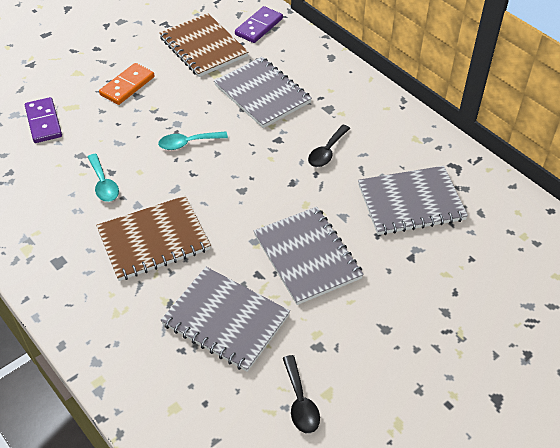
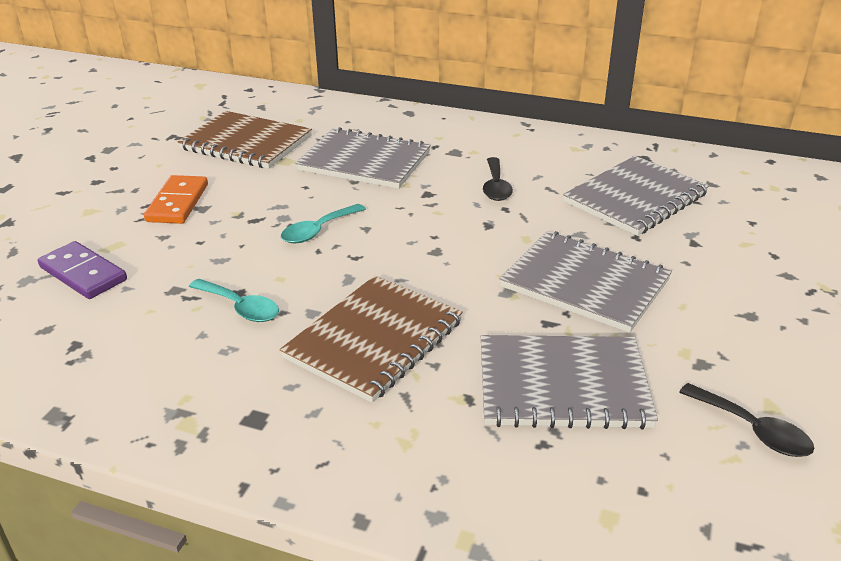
camera: 30 degrees left, 15 degrees down
(259, 27) = (298, 110): purple domino -> none

